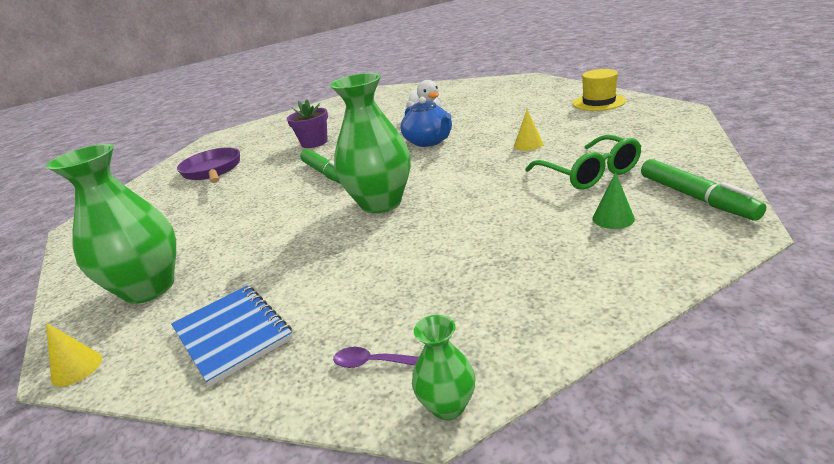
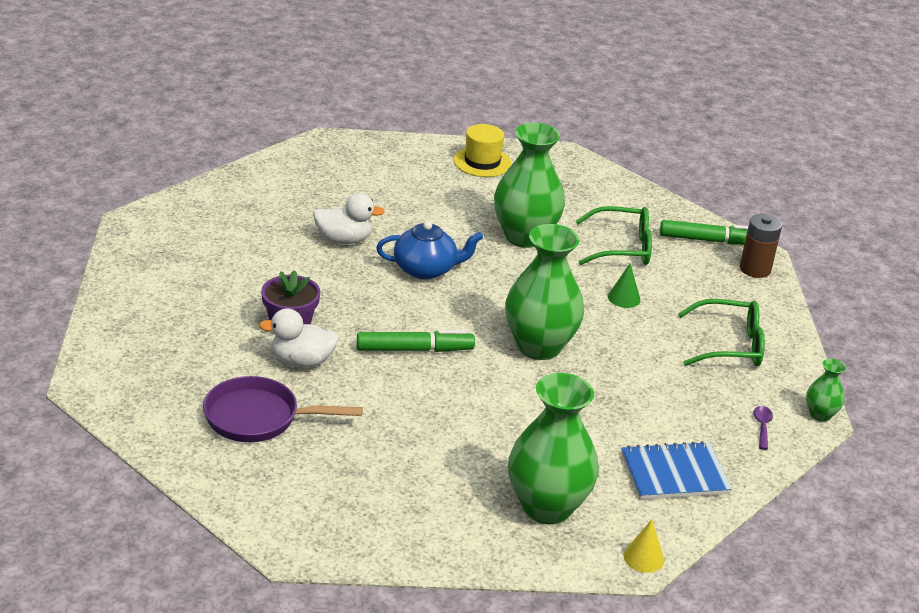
camera: 70 degrees left, 5 degrees up
(280, 157) = (301, 361): none -> white duck
(371, 363) = (762, 426): purple spoon -> purple spoon turned 150 degrees clockwise
(513, 280) = (730, 345): none -> green glasses
(528, 144) = (524, 237): yellow cone -> green vase
(613, 218) = (699, 278): green cone -> green cone (624, 298)
(699, 238) = (755, 269): none -> brown battery

